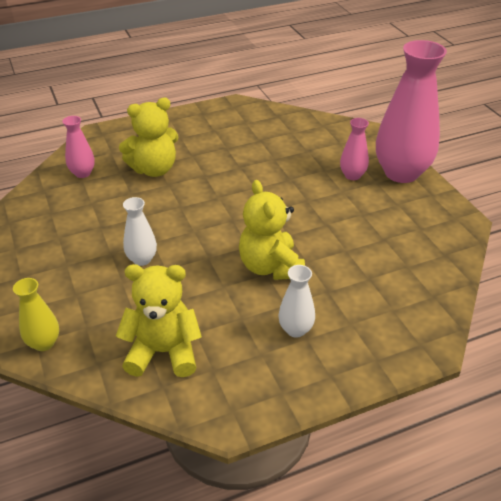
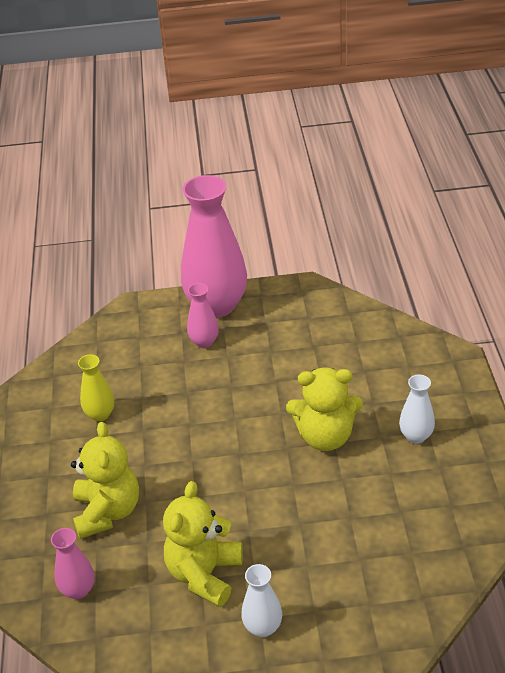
camera: 70 degrees left, 0 degrees up
(44, 343) = (383, 644): yellow vase -> yellow vase (100, 414)
(142, 259) = (276, 543): white vase -> white vase (263, 627)
(163, 352) = (421, 540): yellow teddy bear -> yellow teddy bear (204, 574)

